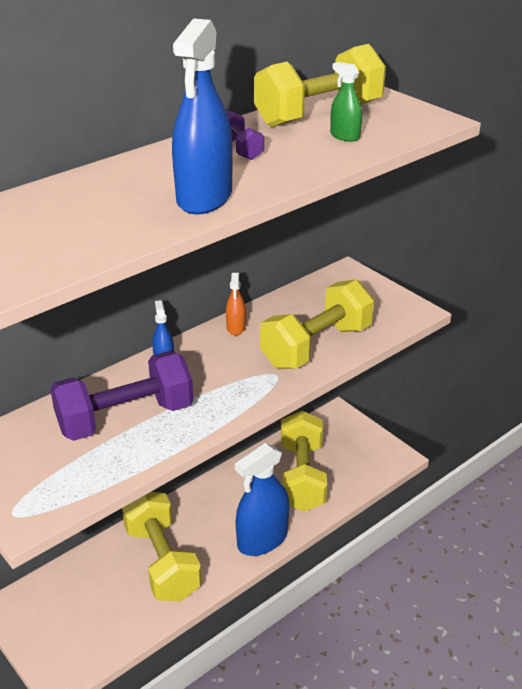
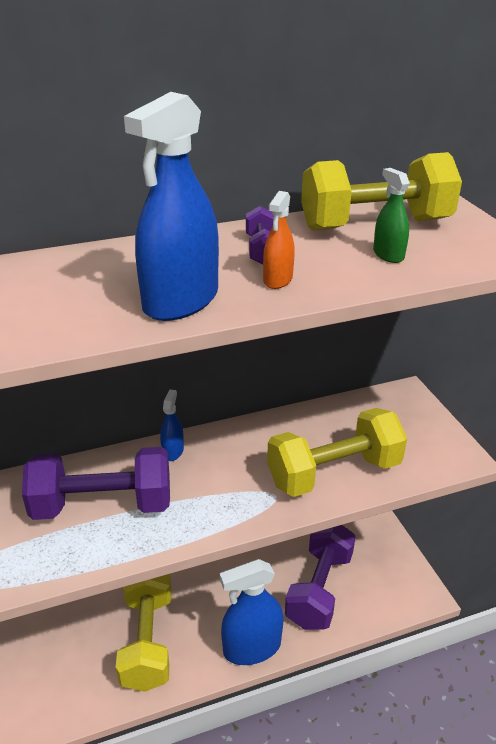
camera: 20 degrees right, 0 degrees up
(236, 327) = (262, 430): orange spray bottle -> orange spray bottle (278, 280)
(302, 477) = (319, 589): yellow dumbbell -> purple dumbbell

